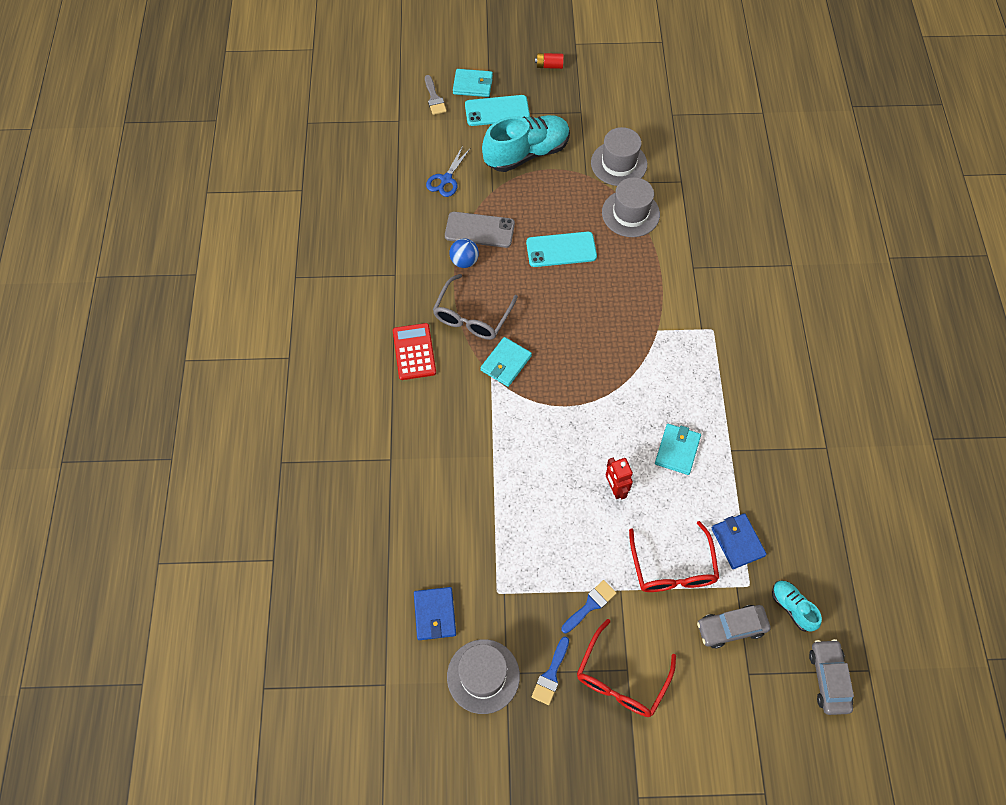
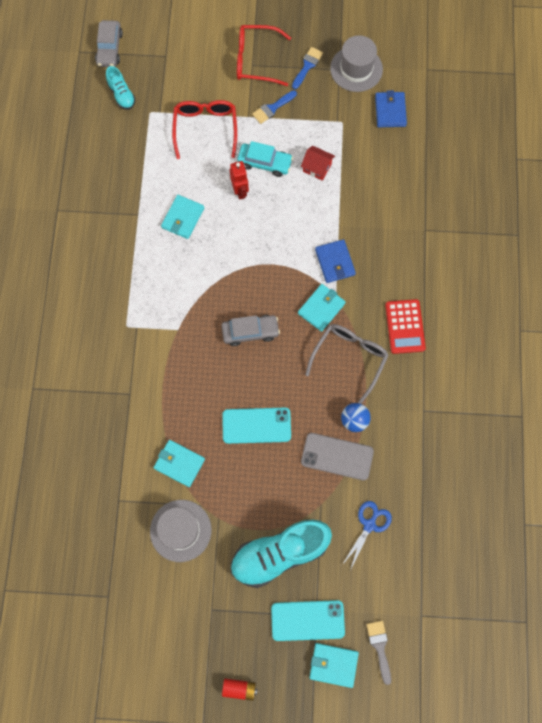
camera: 175 degrees left, 10 degrees up
(525, 526) = (317, 168): none -> red house
(590, 527) = (264, 163): none -> turquoise car
(621, 677) = (257, 60): red glasses -> red glasses turned 120 degrees counterclockwise
(630, 213) = (179, 463): grey hat -> turquoise wallet
(731, 628) = (170, 85): grey car -> grey car (250, 332)
(737, 542) = (150, 143): blue wallet -> blue wallet (335, 262)

